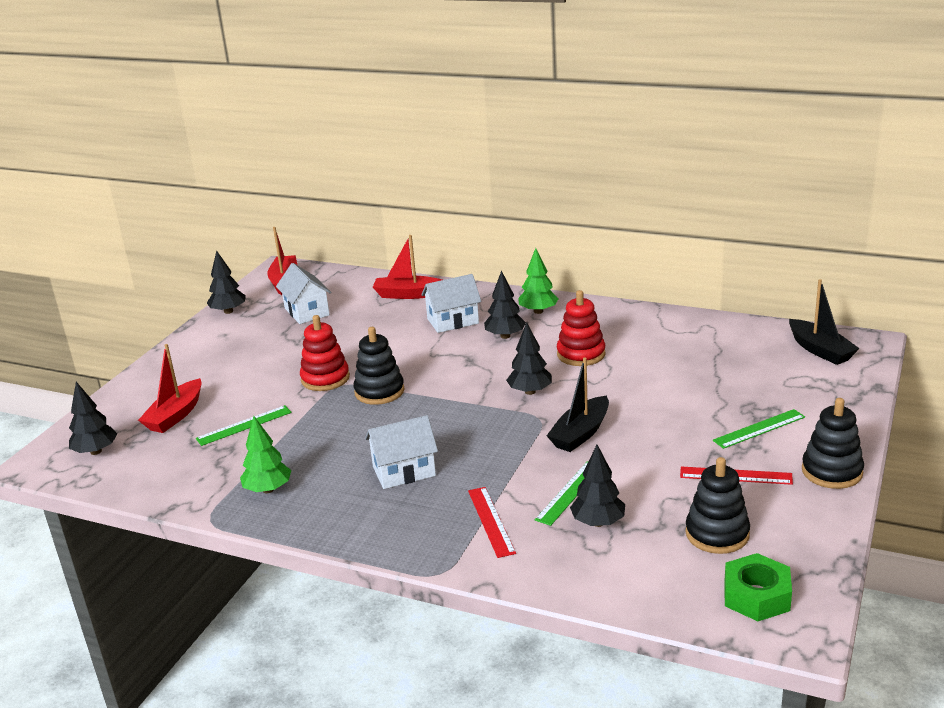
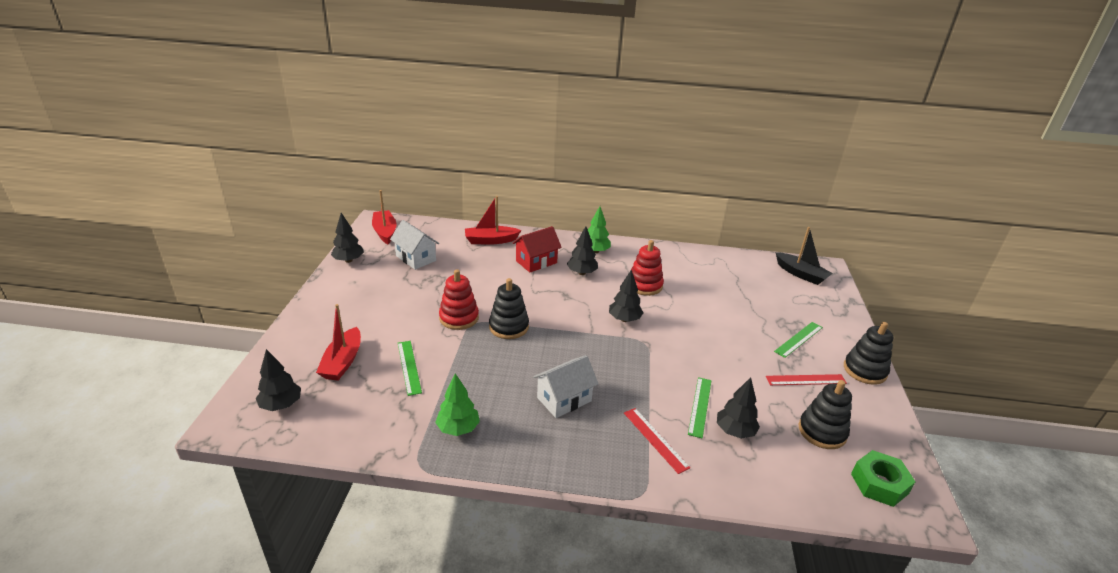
camera: 20 degrees left, 5 degrees up
(244, 425) = (409, 367): green ruler -> green ruler turned 60 degrees counterclockwise
(453, 321) = (536, 262): white house -> red house
(581, 433) = (680, 353): black boat -> none

